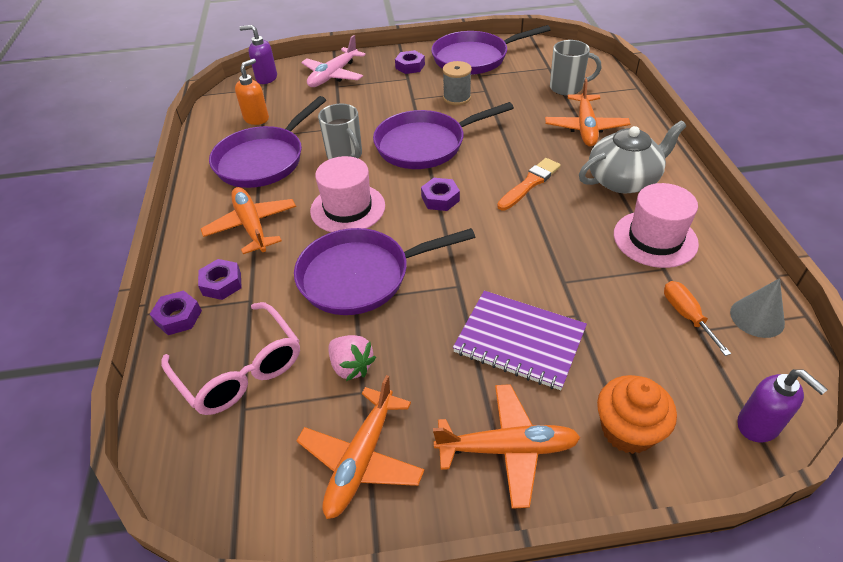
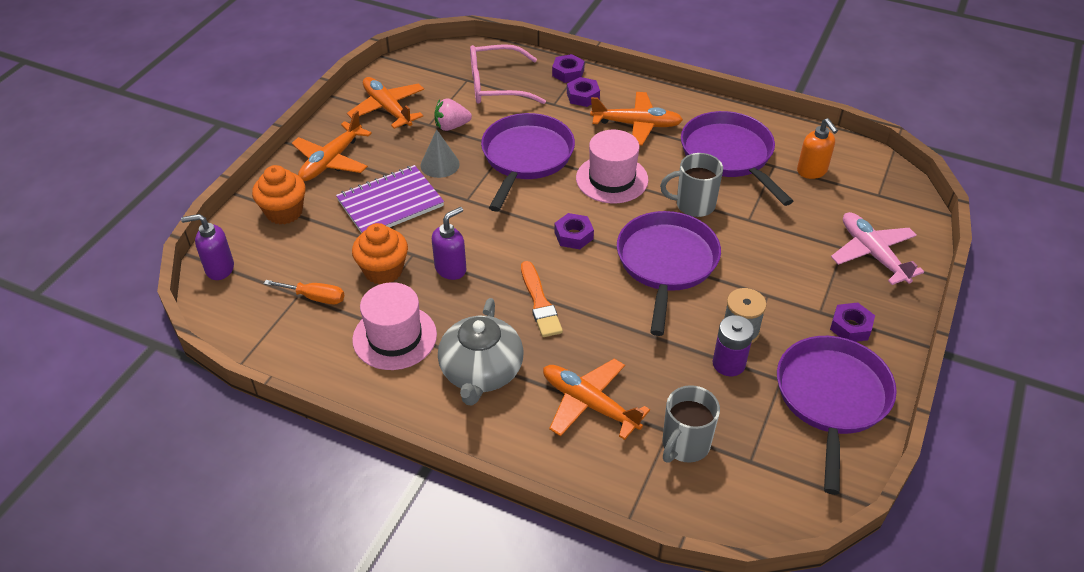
camera: 120 degrees right, 0 degrees up
(266, 78) = (902, 201): purple soap dispenser -> purple soap dispenser (451, 269)
(489, 93) = (728, 363): none -> purple battery
(604, 289) = (383, 271): none -> orange cupcake
(757, 317) = (270, 334): grey cone -> grey cone (440, 164)

